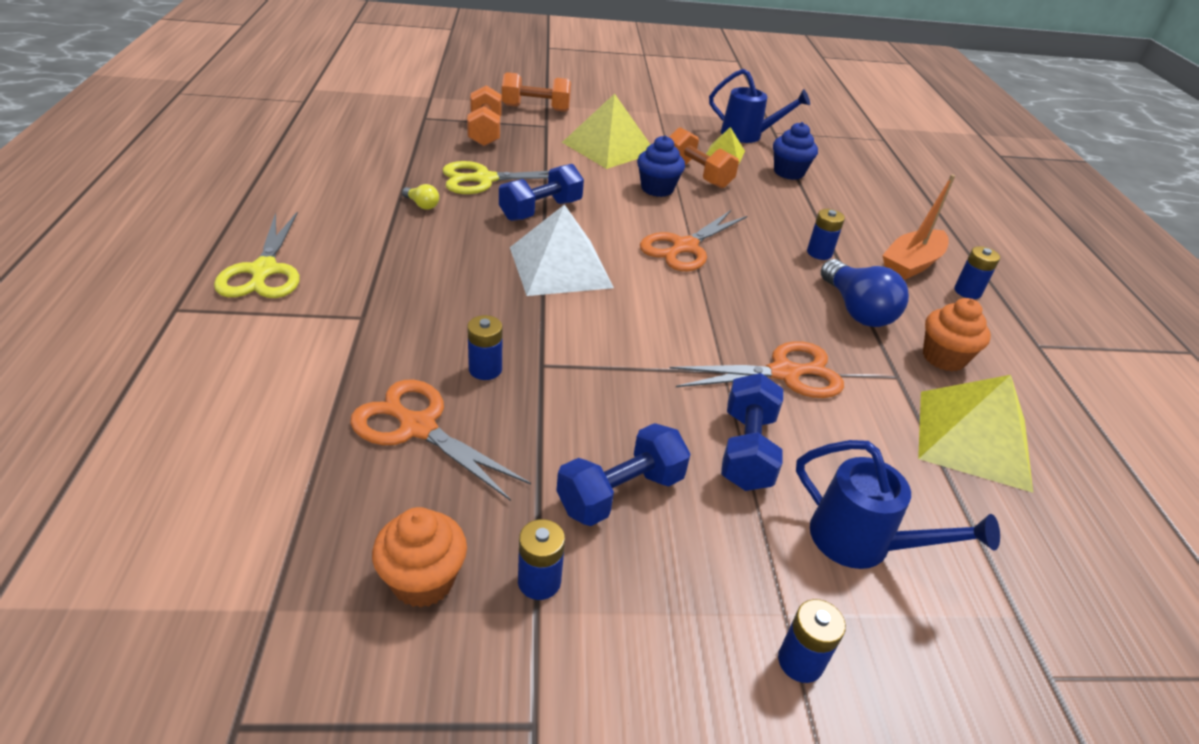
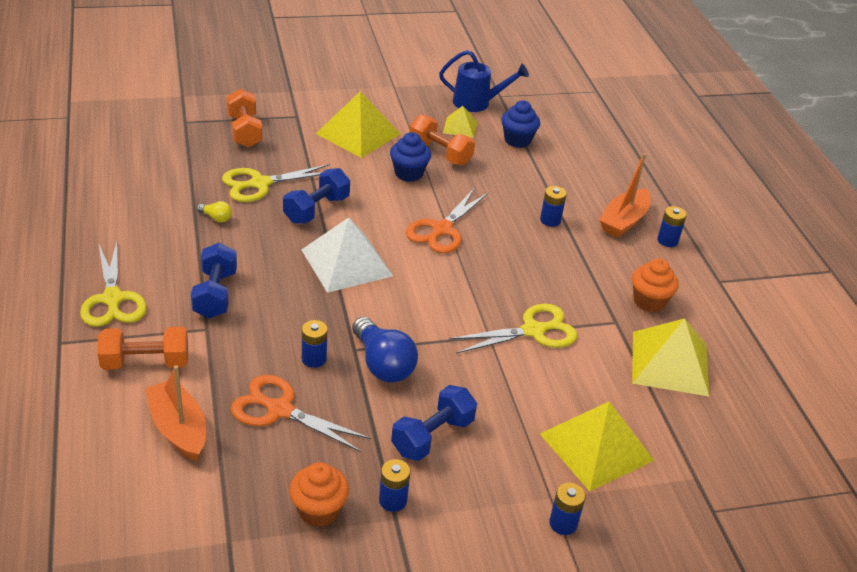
camera: 10 degrees left, 0 degrees up
(272, 433) = (178, 428): none -> orange boat
(536, 108) = (282, 97): orange dumbbell -> orange dumbbell (145, 362)
(746, 450) = (513, 394): blue dumbbell -> blue dumbbell (215, 294)
(784, 373) = (533, 331): orange scissors -> yellow scissors
(856, 310) = (583, 269): blue light bulb -> blue light bulb (382, 364)
(862, 543) = (596, 447): blue watering can -> yellow pyramid

